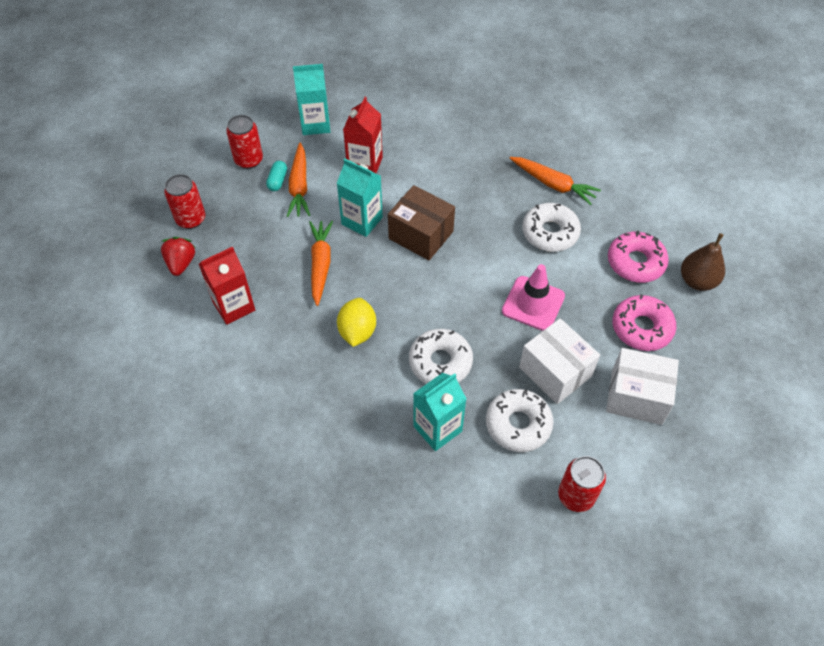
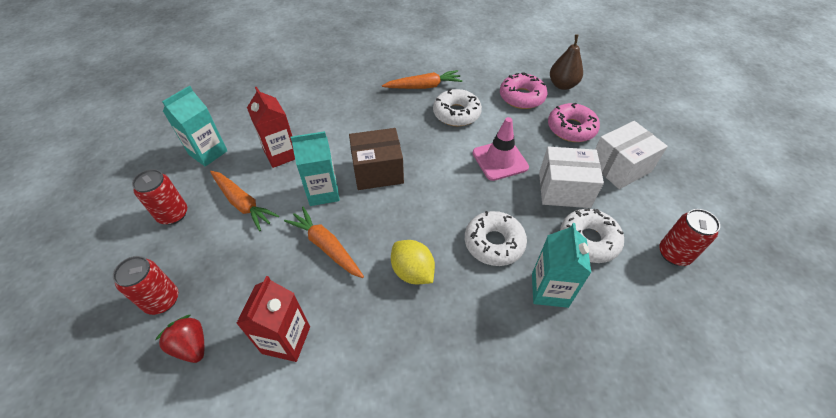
camera: 45 degrees left, 5 degrees down
(277, 181) = (218, 212): turquoise capsule -> none

